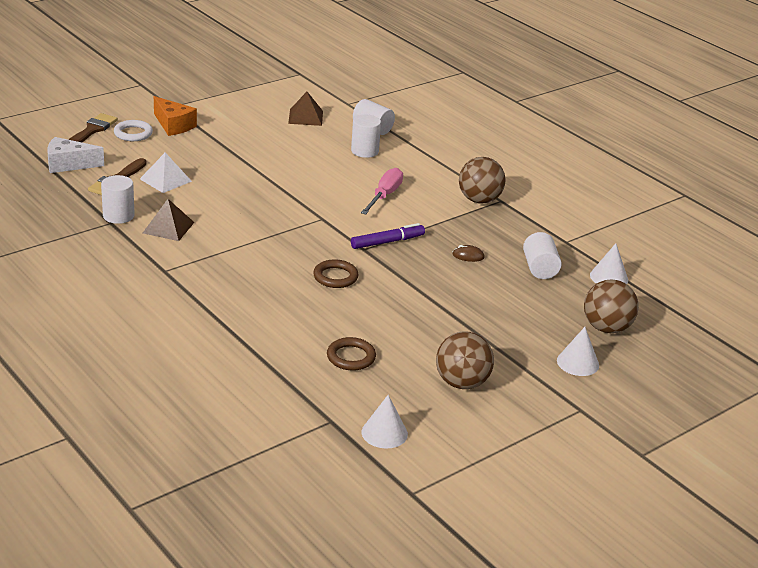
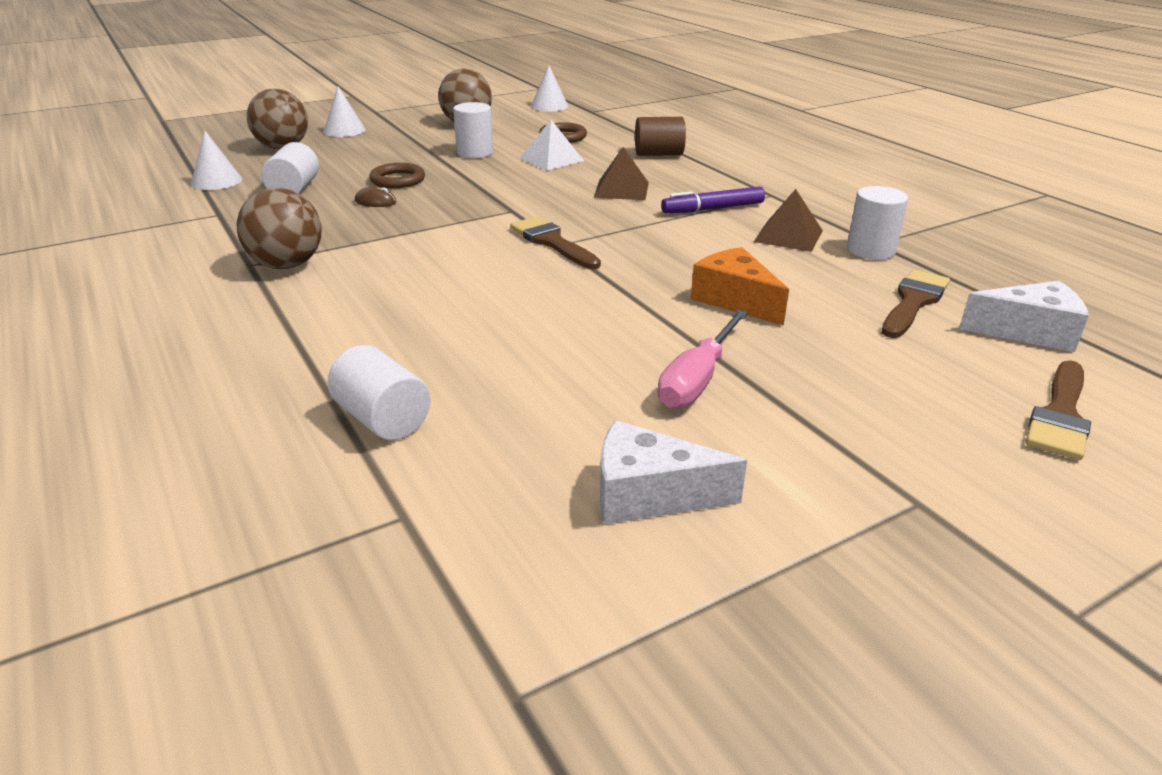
camera: 170 degrees left, 0 degrees up
(133, 133) = (958, 406): white ring -> none
(165, 180) = (828, 302): white pyramid -> white pyramid (551, 159)
(173, 125) = (877, 431): orange cheese -> orange cheese (735, 300)
(253, 327) = (658, 154): none -> brown cylinder
(266, 108) = (649, 495): none -> white cheese
(305, 117) = (542, 460): brown pyramid -> brown pyramid (621, 189)
(327, 219) = (552, 242): none -> brown brush
(335, 277) = (560, 186): brown ring -> brown ring (397, 180)
(364, 151) = (435, 357): white cylinder -> white cylinder (475, 152)
(384, 196) = (444, 273): pink screwdriver -> pink screwdriver (697, 379)
(387, 242) = (476, 216): purple marker -> purple marker (713, 209)

